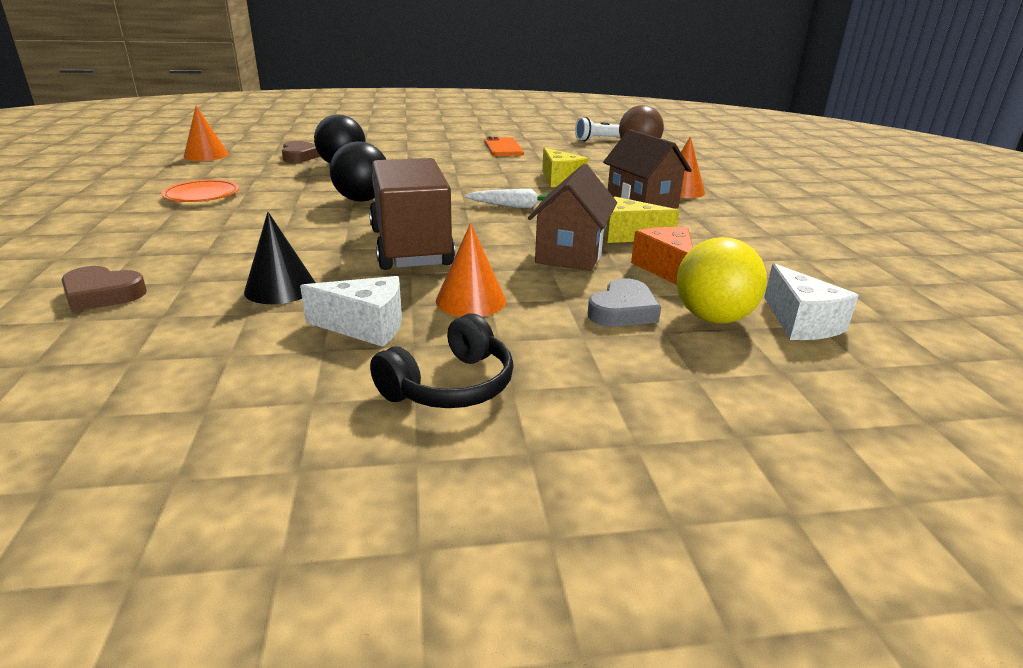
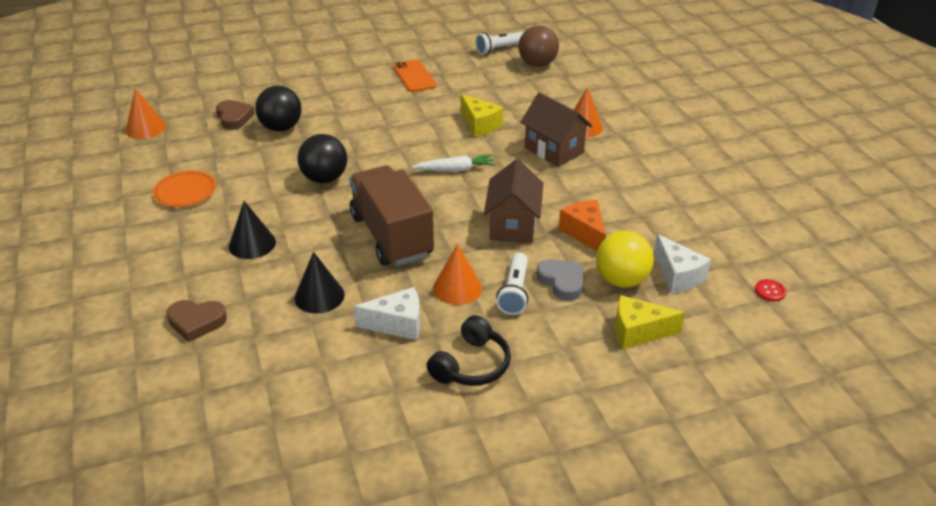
camera: 10 degrees left, 10 degrees up
(237, 237) = (252, 244): none -> black cone
(550, 313) = (514, 292): none -> white flashlight
(623, 311) = (562, 282): grey heart -> grey heart turned 60 degrees counterclockwise
(628, 235) = (551, 196): yellow cheese -> yellow cheese (638, 332)
(956, 355) = (770, 291): none -> red button

